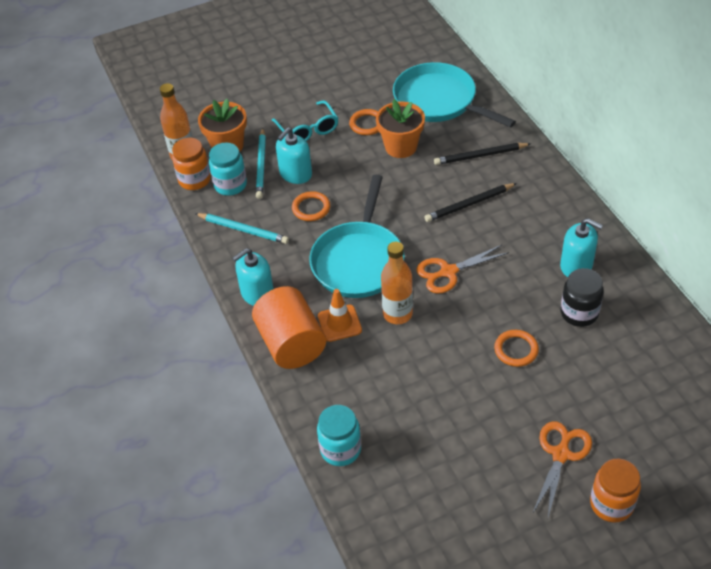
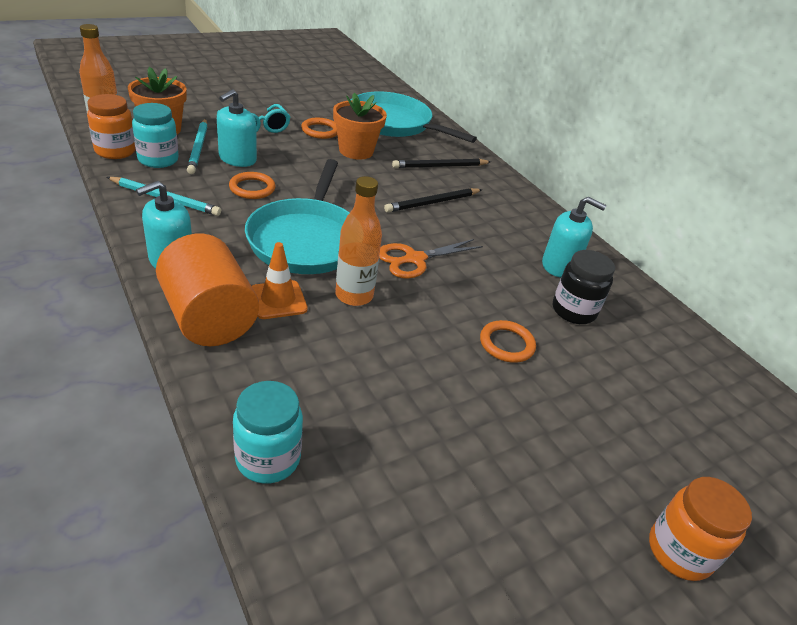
camera: 15 degrees left, 10 degrees down
(561, 454) = (590, 476): orange scissors -> none

